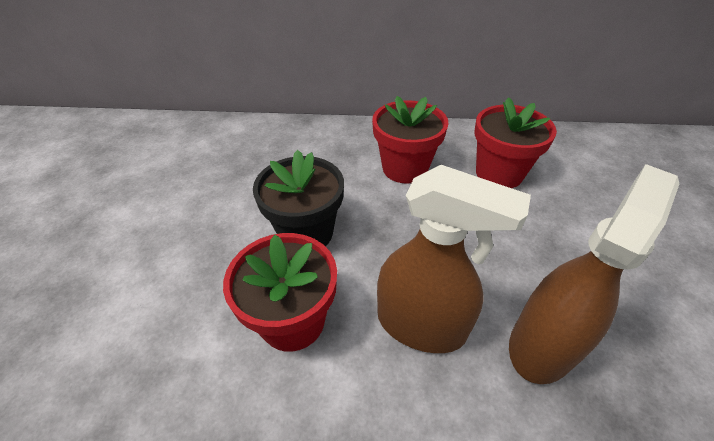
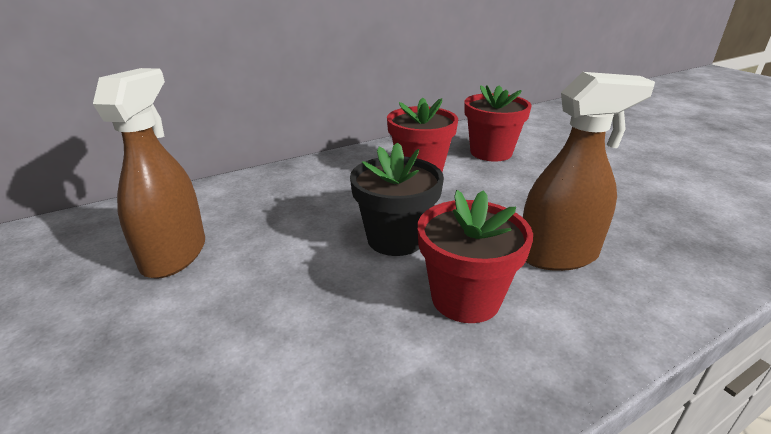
camera: 35 degrees left, 15 degrees down
(542, 344) = (636, 230): brown spray bottle -> brown spray bottle (174, 254)

